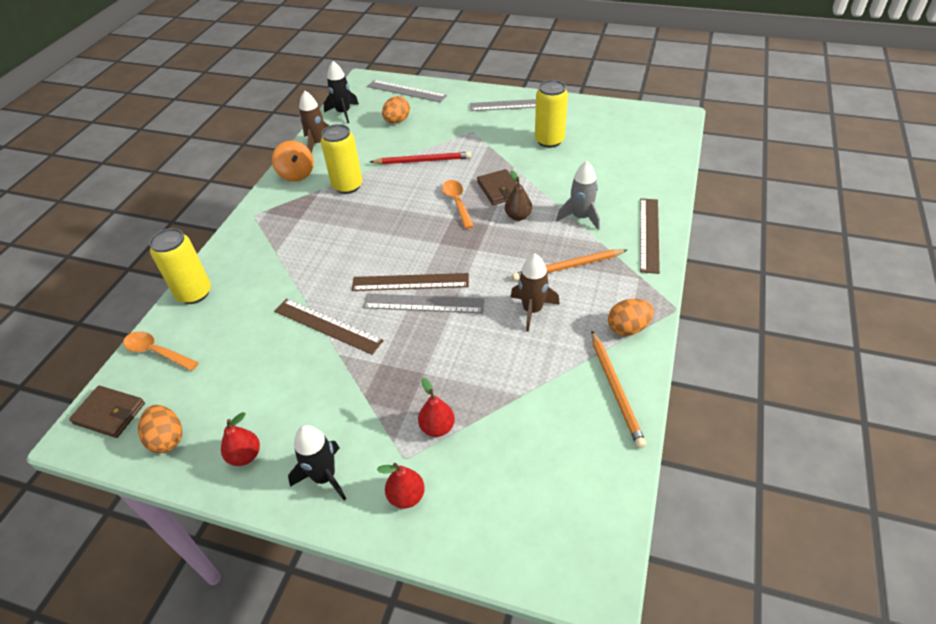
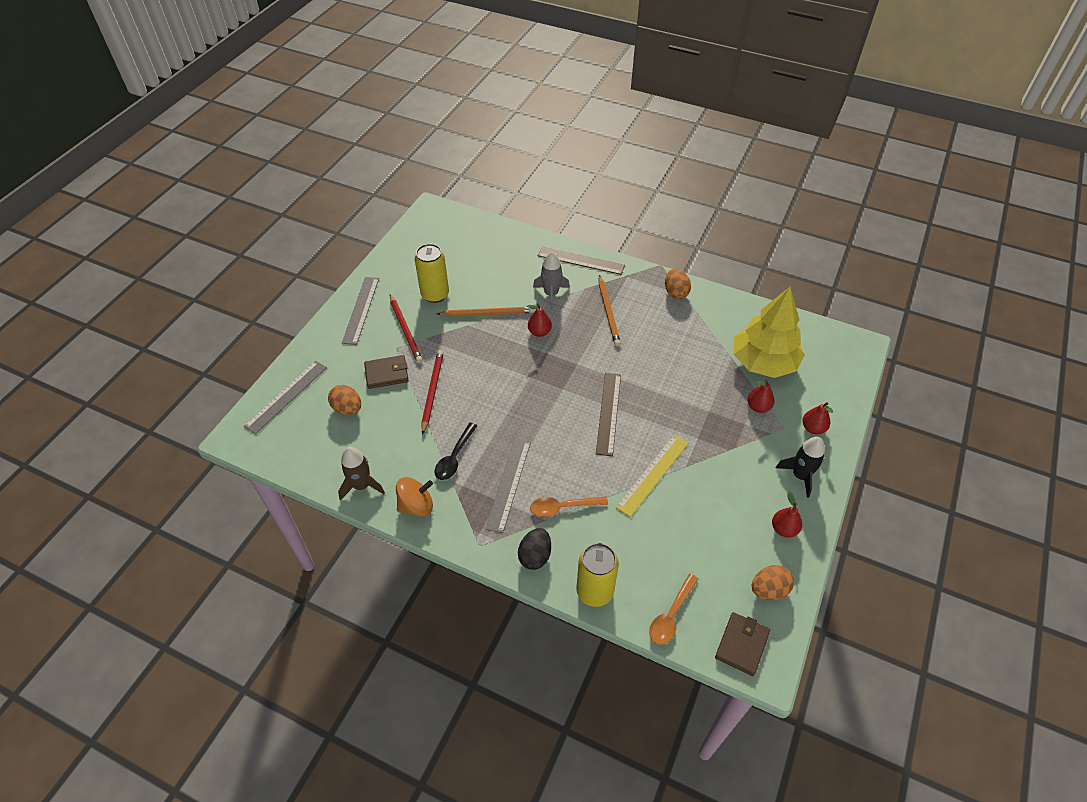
camera: 85 degrees left, 5 degrees up
(238, 250) = (535, 556): none -> black egg
(327, 326) = (653, 474): brown ruler -> yellow ruler
(343, 113) = (305, 459): black rocket -> none
(347, 186) = (454, 457): yellow can -> black spoon
(423, 303) = (635, 405): grey ruler -> grey ruler (508, 484)
(457, 203) = (509, 371): orange spoon -> orange spoon (563, 507)
(496, 133) = (405, 330): none -> red pencil
(499, 189) = (498, 339): brown wallet -> brown wallet (386, 373)
(518, 216) = (539, 332): brown pear -> red pear
(521, 434) = (763, 362): none -> yellow tree
(532, 310) = (651, 340): brown rocket -> none
(615, 389) = (728, 310): orange pencil -> orange pencil (487, 313)

